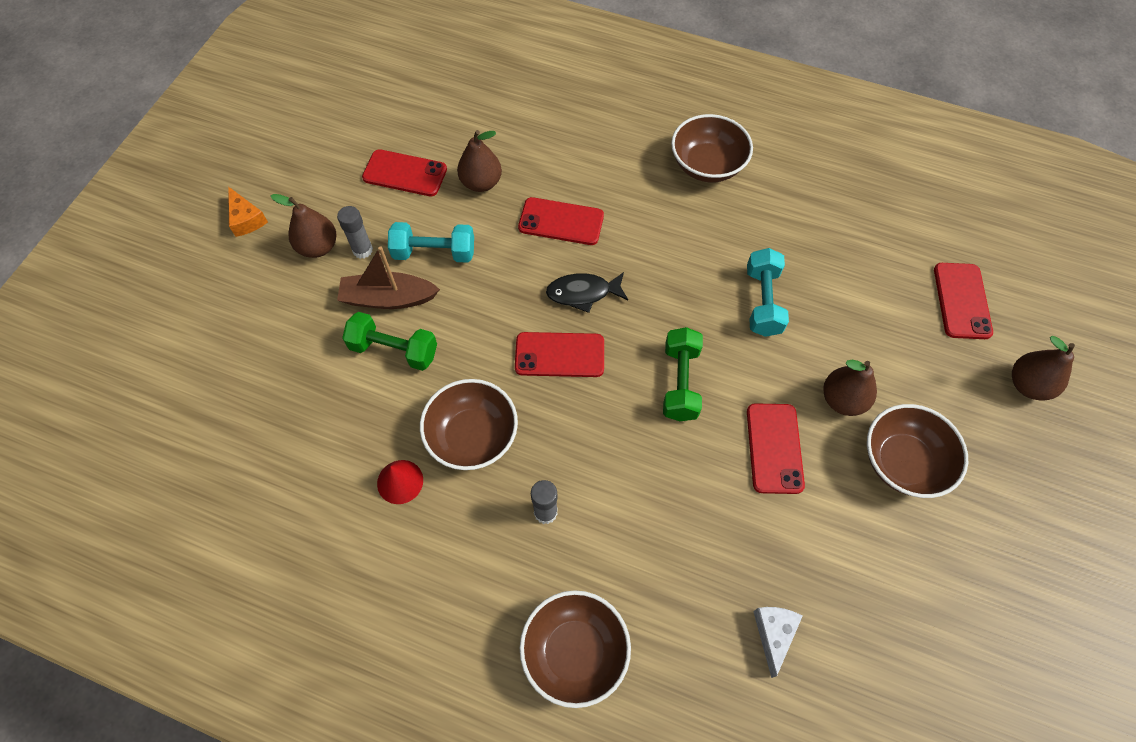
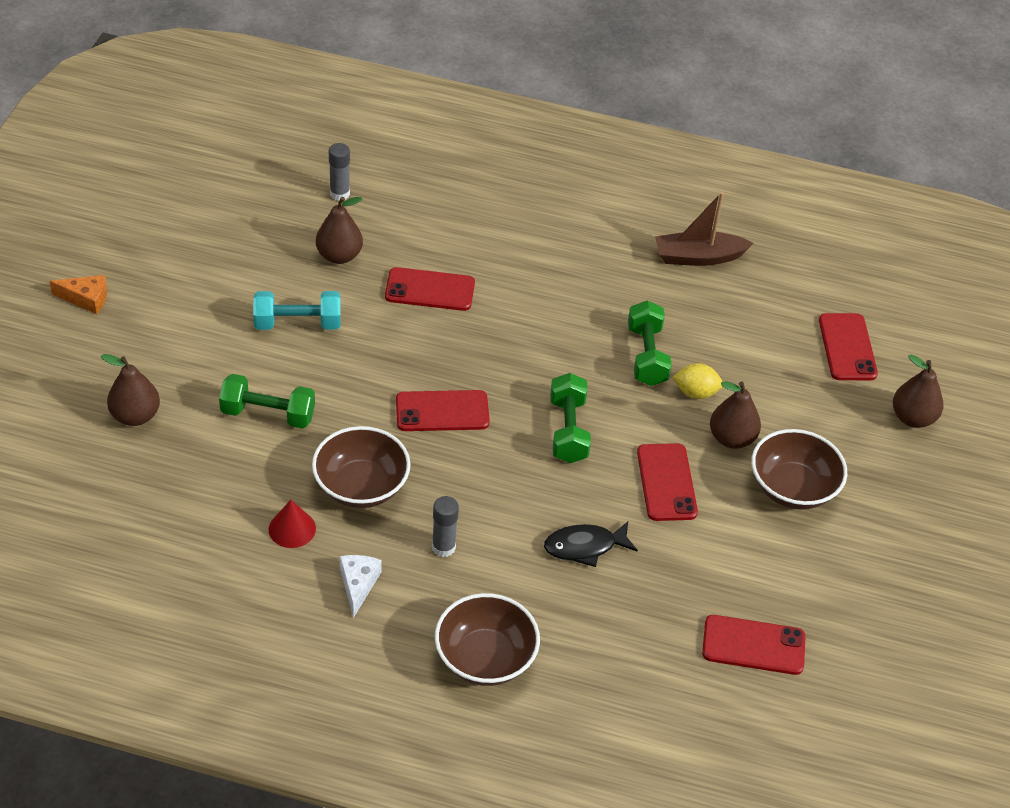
camera: 10 degrees left, 15 degrees down
(246, 219) = (86, 299): orange cheese -> orange cheese turned 45 degrees counterclockwise
(318, 247) = (170, 322): brown pear -> brown pear (135, 416)
(362, 250) = (219, 324): grey glue stick -> grey glue stick (339, 194)
(388, 298) = (254, 368): brown boat -> brown boat (698, 257)
(405, 173) = (254, 249): red phone -> red phone (753, 645)
(583, 293) = (460, 355): black fish -> black fish (585, 547)
(707, 165) = (580, 232): brown bowl -> none
(762, 302) = (646, 356): turquoise dumbbell -> green dumbbell
(773, 634) = (675, 633): white cheese -> white cheese (358, 585)
(809, 345) = (696, 392): none -> yellow lemon

